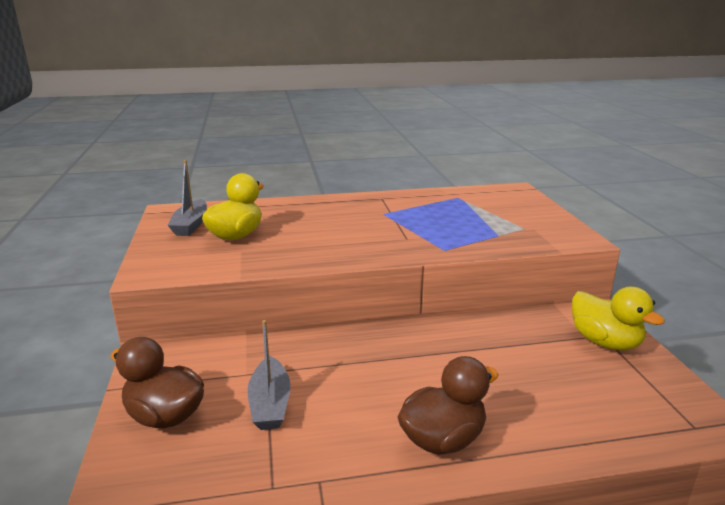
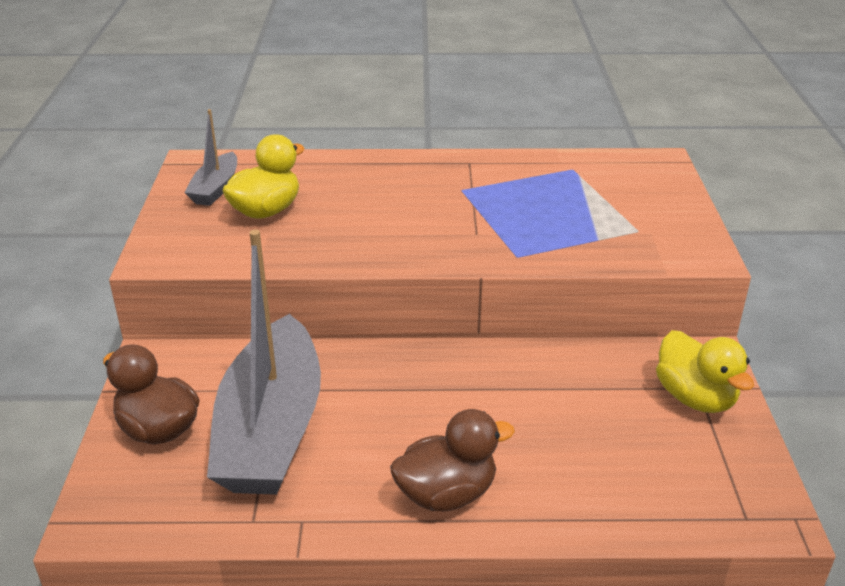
camera: 10 degrees right, 10 degrees up
(270, 404) = (271, 429): grey boat -> grey boat, size x2.13

